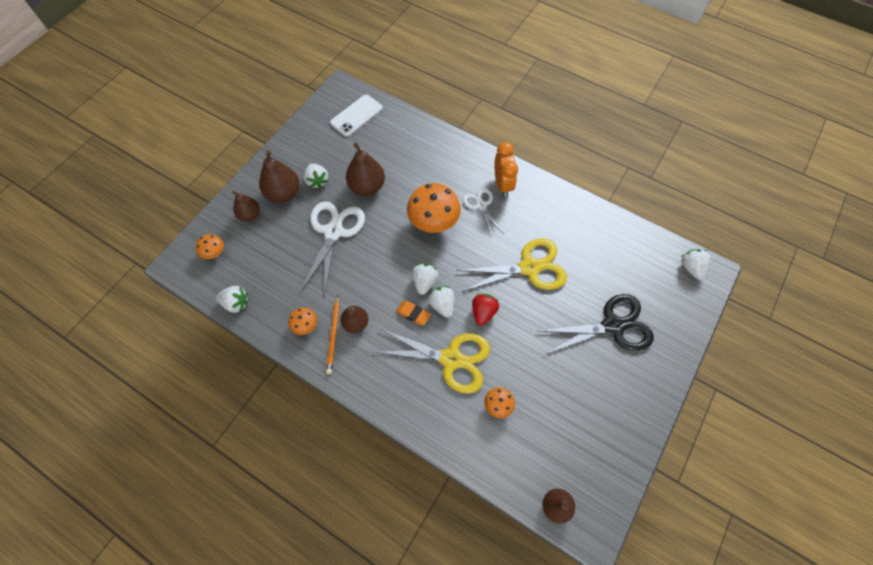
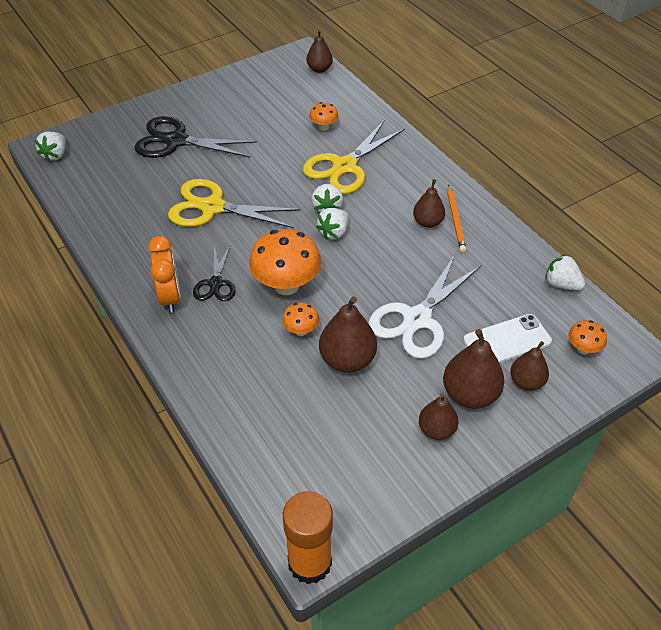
camera: 155 degrees left, 15 degrees down
(298, 166) = (436, 430): none -> brown pear
(305, 326) = (484, 237): orange mushroom -> orange mushroom (301, 330)
(317, 181) = (415, 394): white strawberry -> none
(334, 335) = (455, 220): orange pencil -> orange pencil turned 150 degrees clockwise
(339, 85) = (310, 562): none -> orange glue stick
(356, 115) = (309, 482): white phone -> white phone (507, 341)
(413, 314) = (362, 210): orange eraser -> none
(451, 359) = (345, 167): yellow scissors -> yellow scissors turned 90 degrees counterclockwise
(481, 205) = (216, 284): white scissors -> black scissors
(483, 312) = (289, 189): red strawberry -> none
(502, 184) = (170, 297): orange clock -> orange clock turned 150 degrees clockwise

